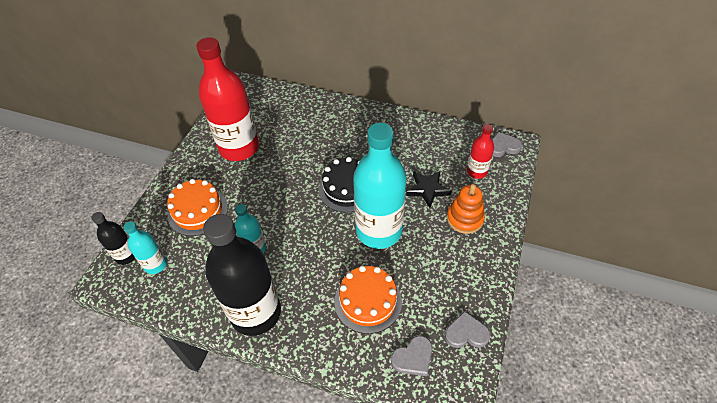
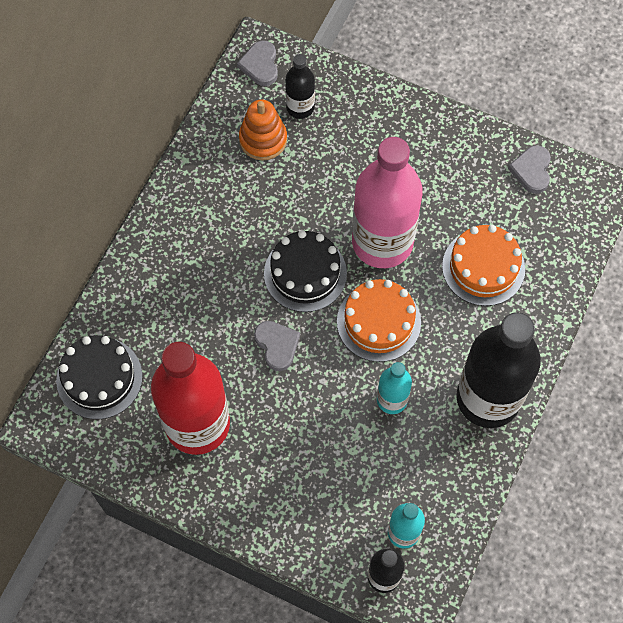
camera: 85 degrees left, 15 degrees up
(198, 211) = (316, 481): orange cake -> orange cake (378, 322)
(268, 102) = (99, 378): none -> black cake
(378, 231) = (382, 242): turquoise bottle -> pink bottle
(413, 358) = (556, 229): grey heart -> grey heart (277, 345)
(428, 189) = (322, 172): black star -> none
(465, 218) = (376, 138): orange stacking toy -> orange stacking toy (263, 139)
(476, 172) = (300, 107): red bottle -> black bottle

